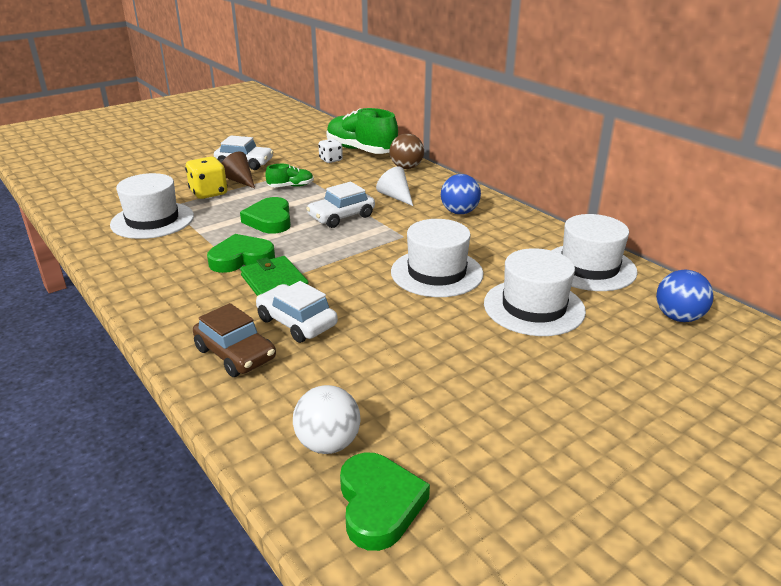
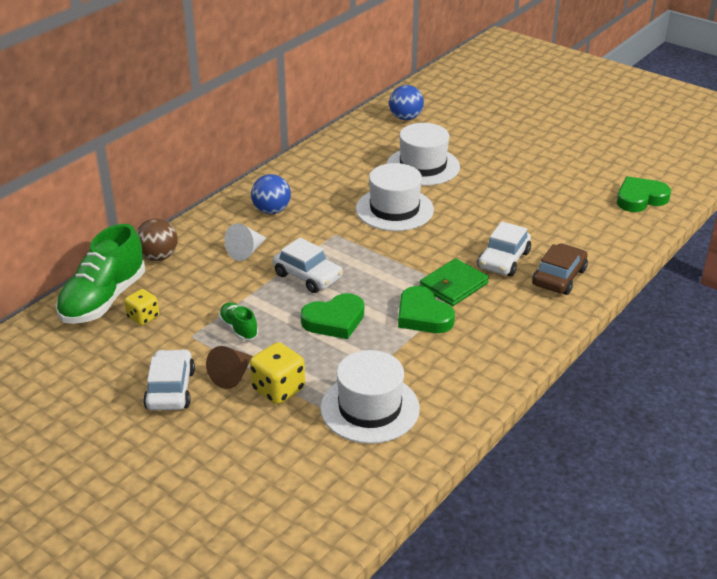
camera: 105 degrees left, 5 degrees up
(328, 443) = (612, 221): white ball -> none
(331, 160) = (143, 317): white dice -> yellow dice
(589, 267) = (352, 147): white hat -> none

